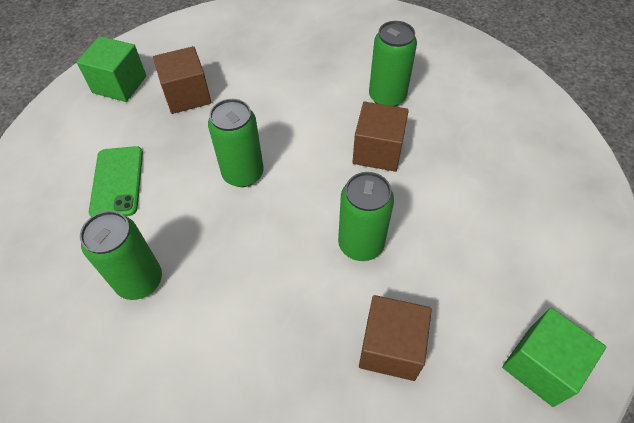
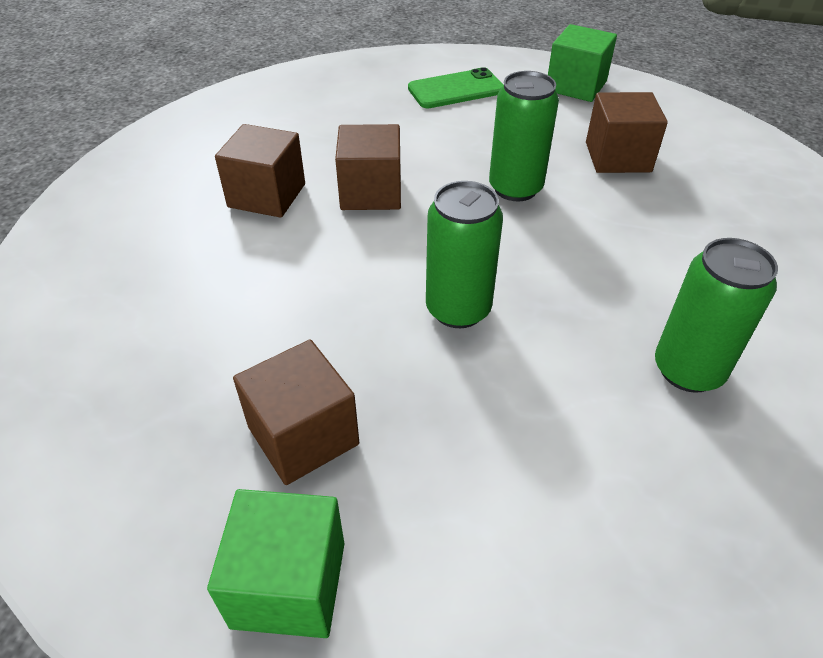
camera: 105 degrees left, 10 degrees down
(117, 182) = (545, 470): green phone -> green phone (456, 89)
(387, 97) = (267, 195): green can -> brown cube

